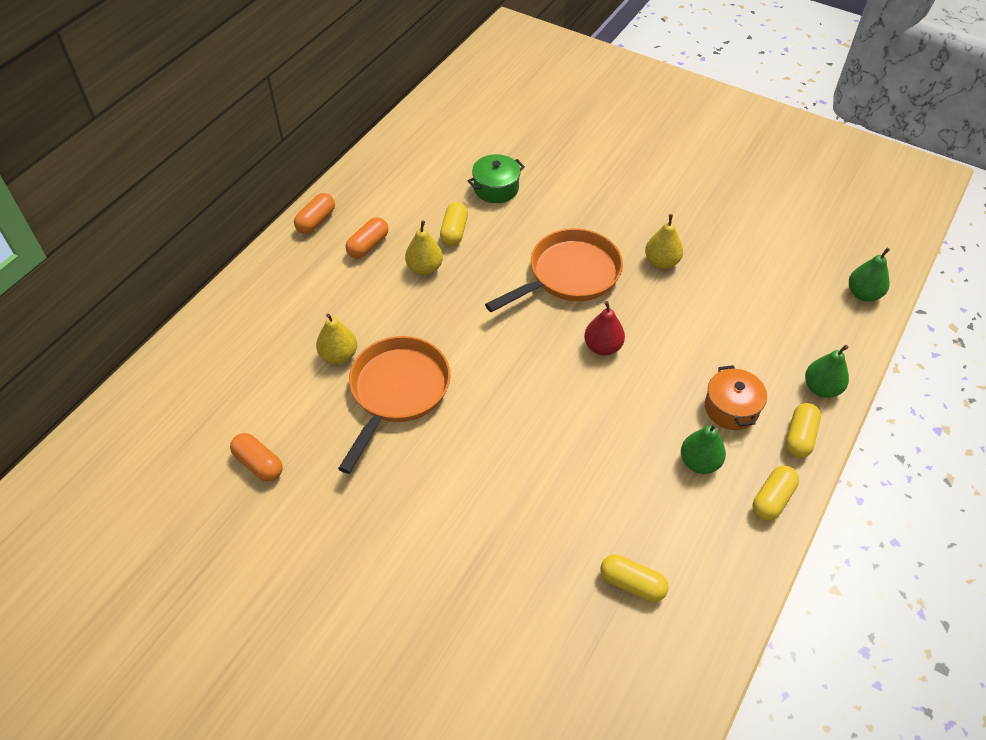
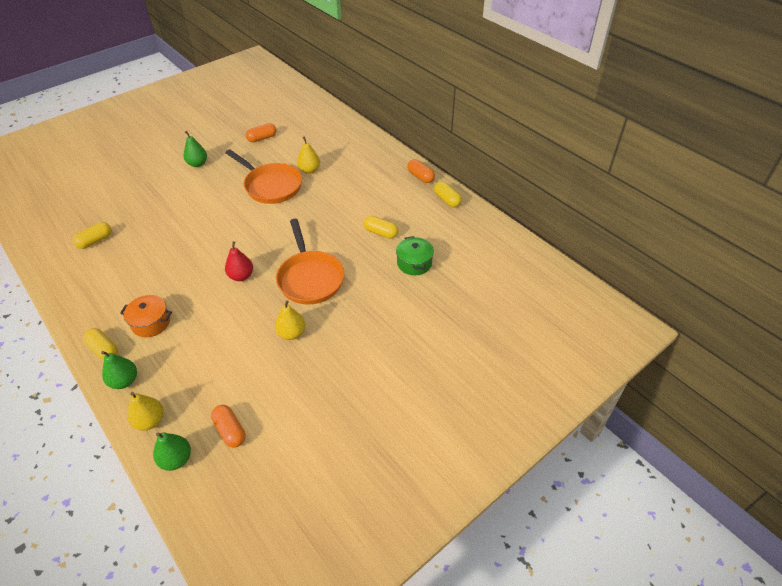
camera: 110 degrees right, 5 degrees down
(368, 246) = (388, 194): orange capsule -> orange capsule (230, 431)
(425, 268) = (355, 213): yellow pear -> yellow pear (150, 421)
(699, 462) = (131, 292): green pear -> green pear (197, 164)
(772, 499) = (81, 316): yellow capsule -> yellow capsule (447, 200)

